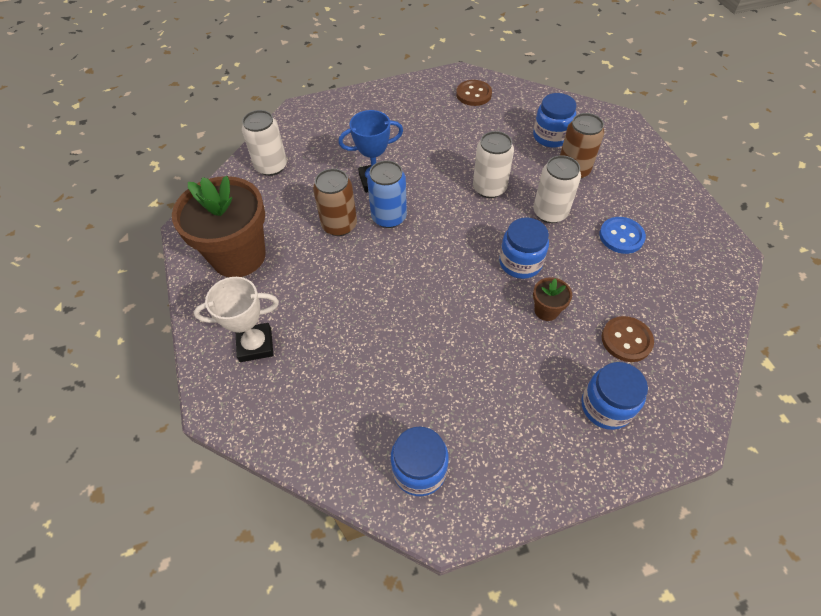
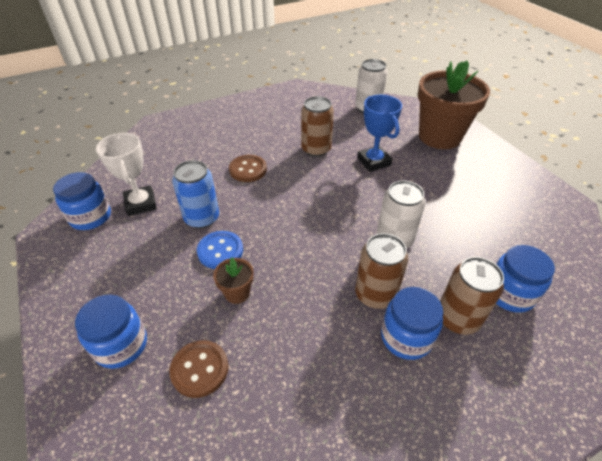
camera: 80 degrees right, 10 degrees down
(238, 256) = (275, 110): brown flower pot -> brown flower pot (439, 137)
(255, 345) = (201, 129): white trophy -> white trophy (141, 204)
(389, 217) = (332, 175): blue can -> blue can (202, 218)
(473, 94) = (541, 217): brown button -> brown button (248, 170)
(520, 263) = (296, 269): blue jar -> blue jar (406, 337)
(550, 212) = (375, 294): white can -> brown can
(621, 236) = (357, 372): blue button -> blue button (220, 251)

